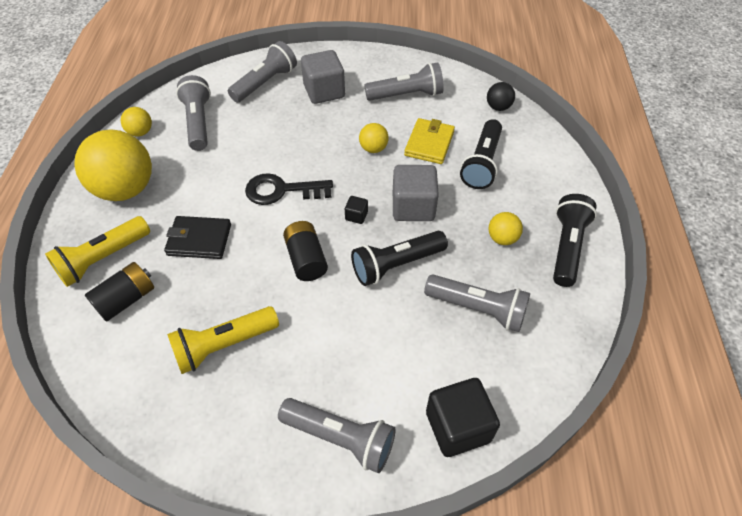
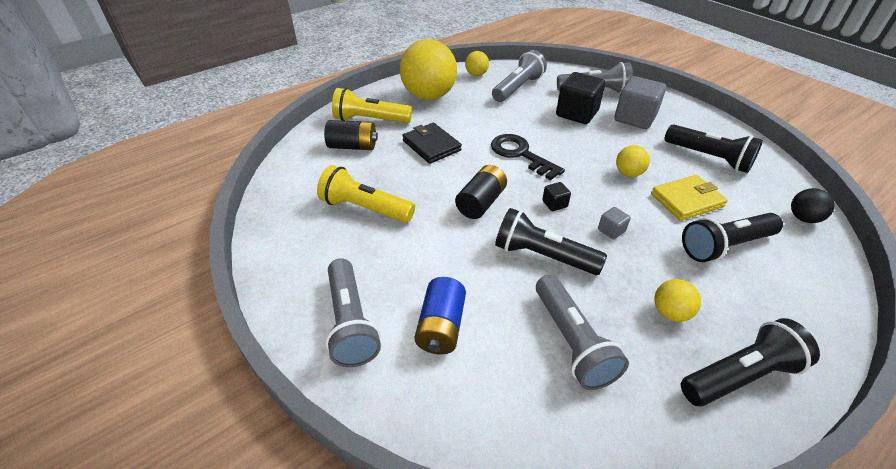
camera: 50 degrees right, 10 degrees down
(399, 377) = (441, 327): none -> blue battery
(406, 95) = (709, 158): grey flashlight -> black flashlight
(413, 207) = (611, 230): grey cube -> grey cube, size x0.46
(458, 426) = (436, 403): black cube -> black cube (577, 113)

